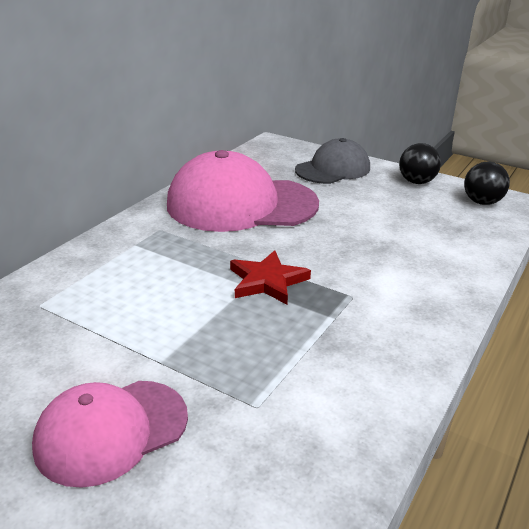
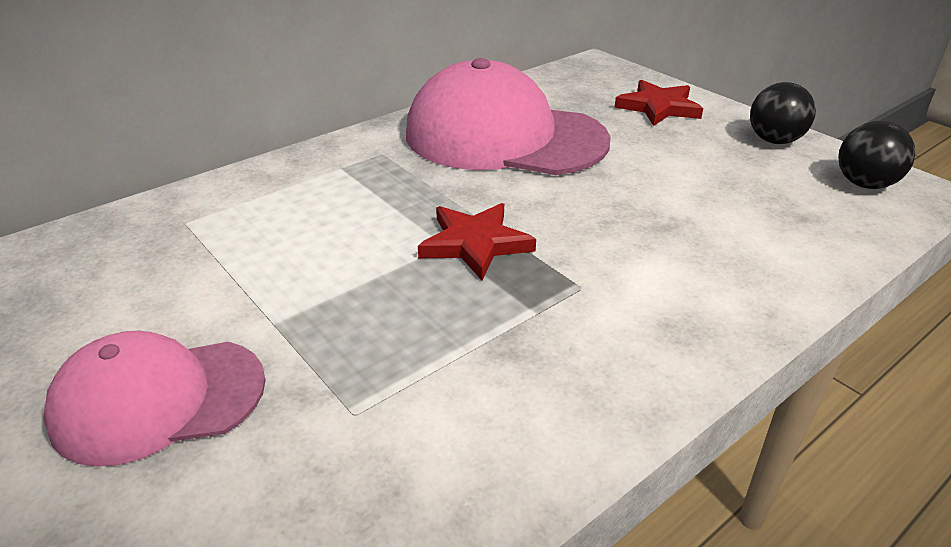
camera: 20 degrees right, 5 degrees up
(333, 169) = (658, 107): grey cap -> red star

